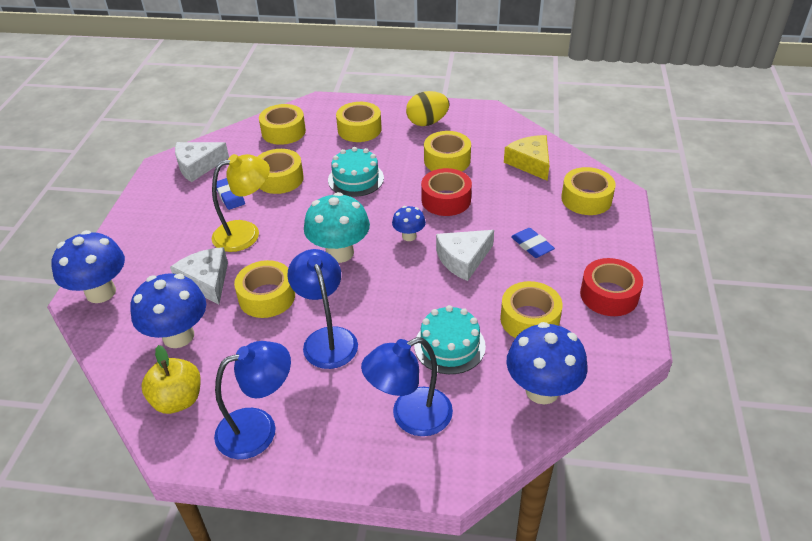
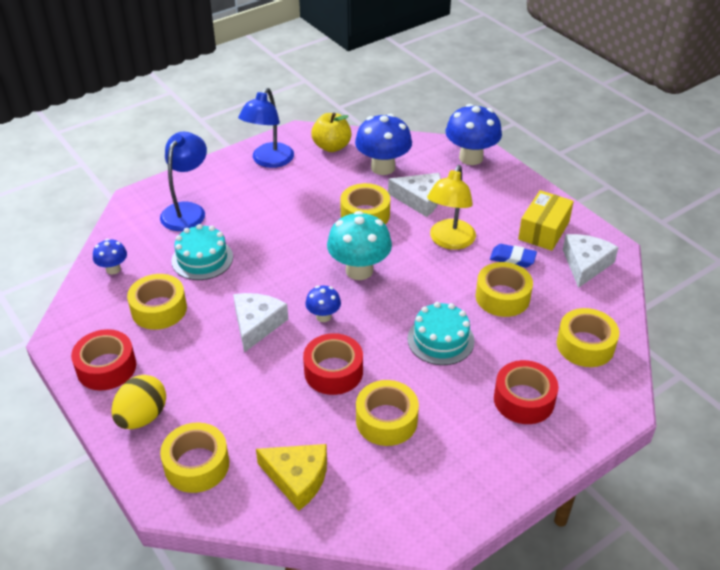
camera: 135 degrees right, 0 degrees up
(176, 200) = (544, 230): none -> yellow box
(327, 339) = (290, 217): blue lamp -> none
(359, 129) = (524, 400): yellow tape -> red tape
(427, 122) = (471, 462): yellow egg -> yellow egg (142, 417)
(532, 245) = (209, 374): blue eraser -> none
(542, 390) = (113, 269): blue mushroom -> blue mushroom, size x0.53

